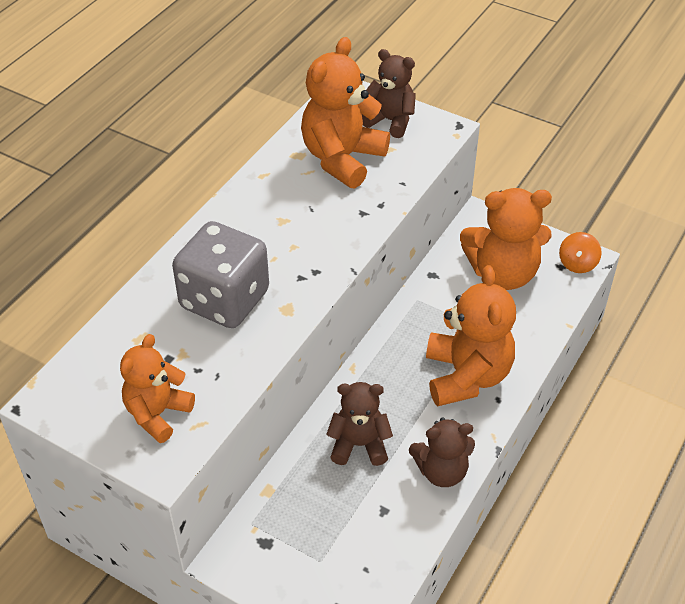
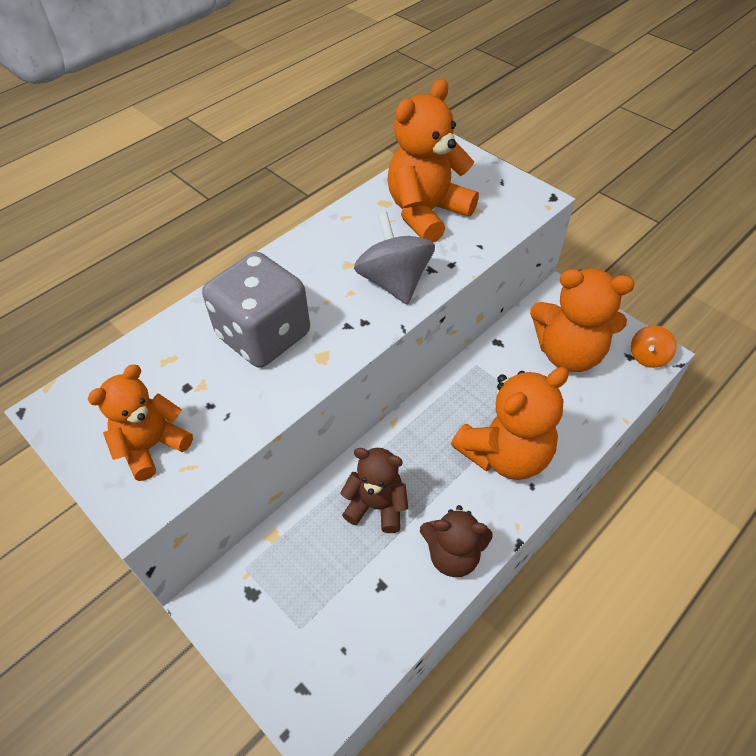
camera: 15 degrees right, 5 degrees up
(332, 230) = (394, 282): none -> grey spinning top
(390, 121) = (485, 183): brown teddy bear -> none
(466, 376) = (505, 454): orange teddy bear -> orange teddy bear turned 45 degrees clockwise

